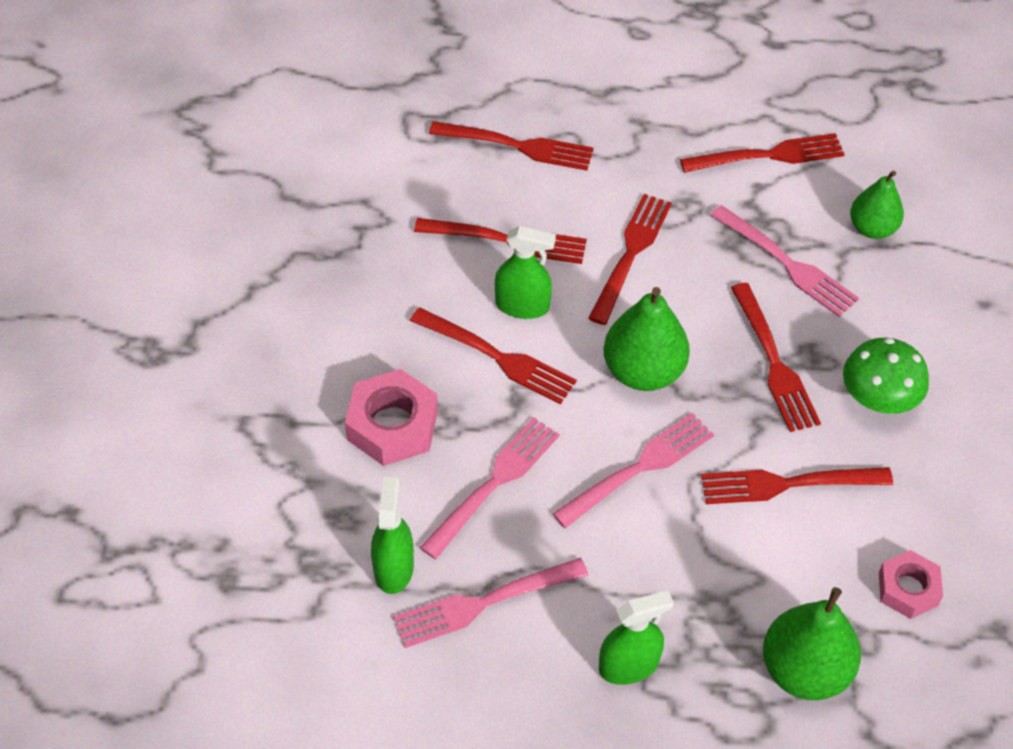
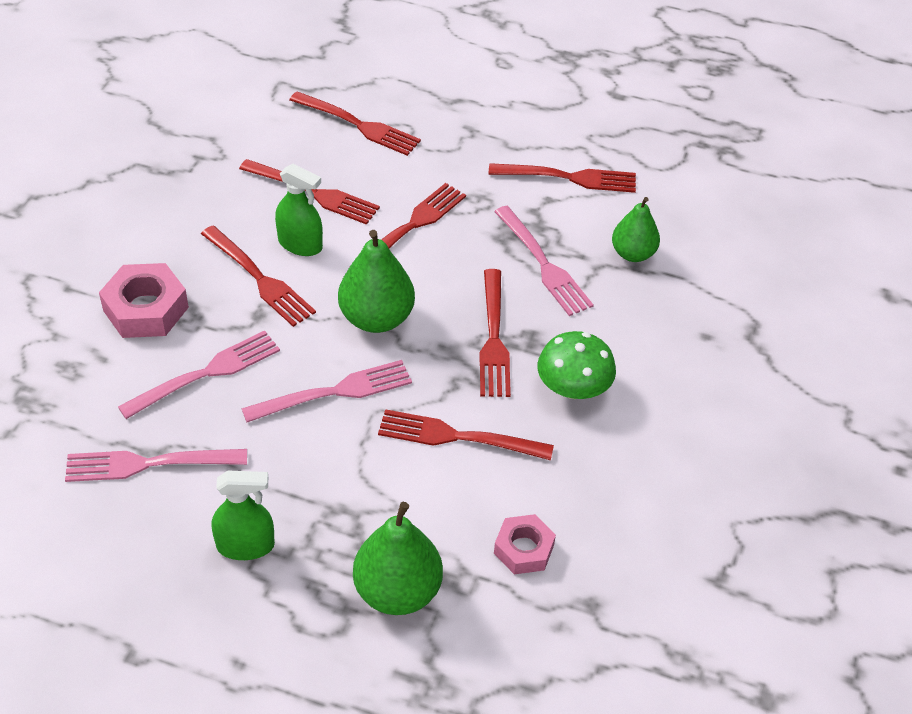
camera: 15 degrees right, 5 degrees down
(393, 568) = (89, 417): green spray bottle -> none

